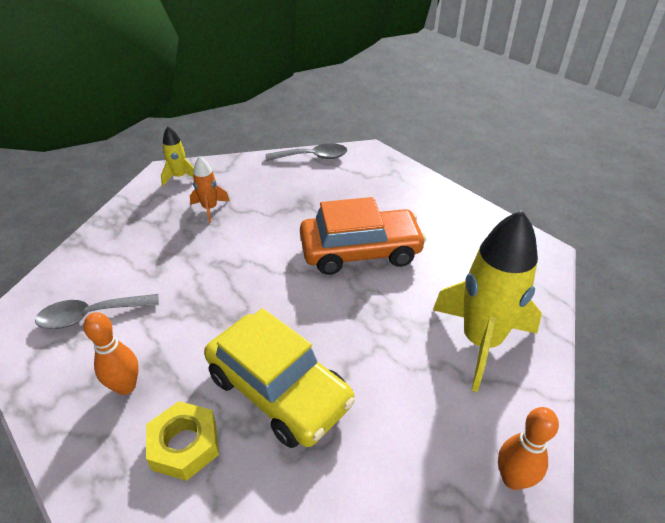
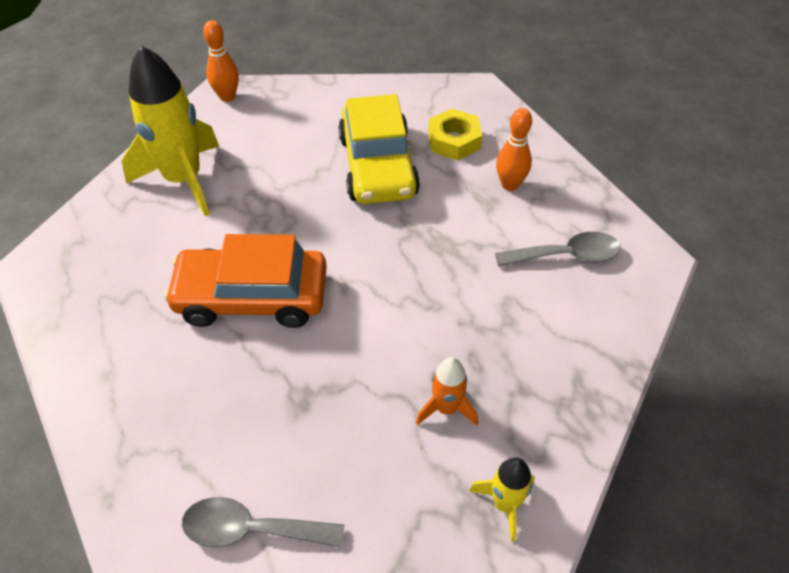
camera: 170 degrees left, 10 degrees up
(278, 390) = (378, 166): yellow car -> yellow car turned 150 degrees counterclockwise

